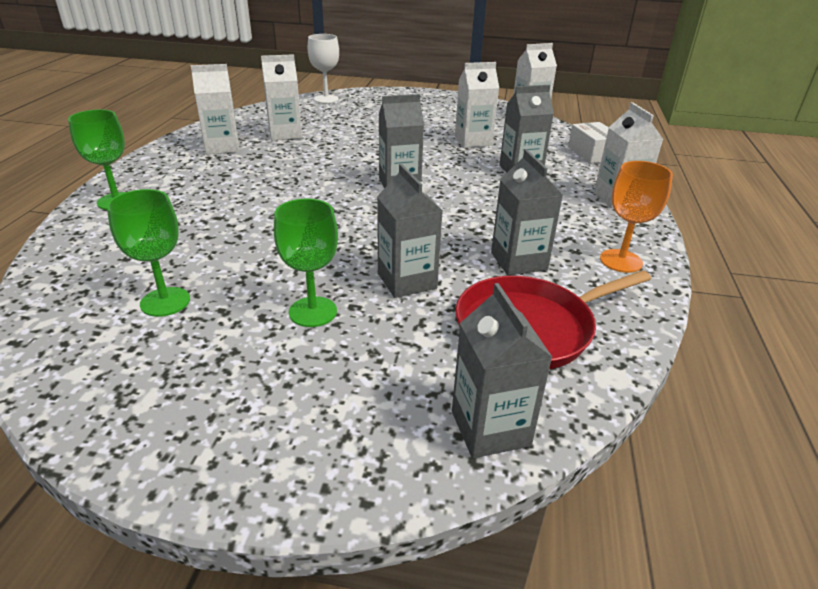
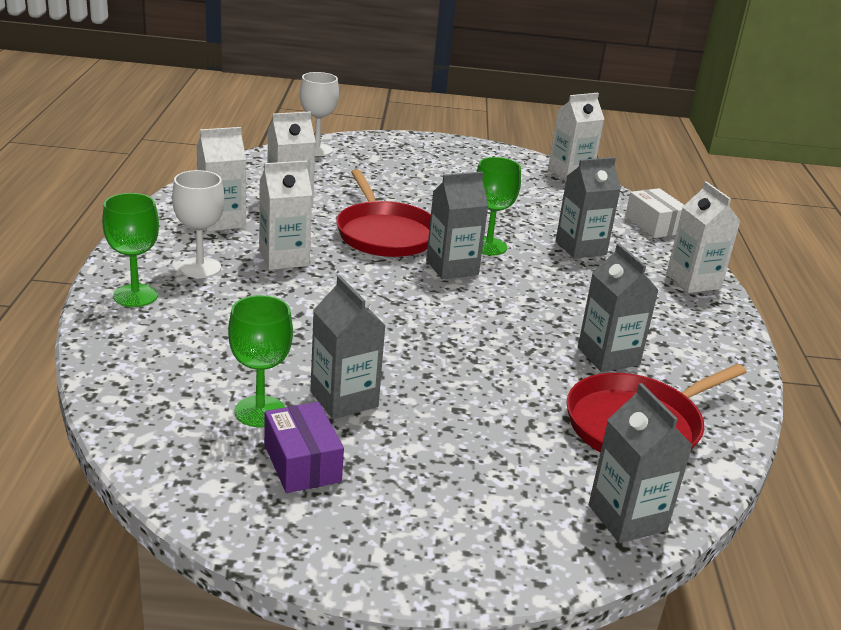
camera: 10 degrees left, 5 degrees down
(177, 353) = (302, 463): none -> purple box
(184, 181) = (200, 268): none -> white goblet
(313, 312) = (419, 417): green goblet -> green goblet (488, 246)
(352, 157) = (385, 234): none -> red pan
(407, 281) = (501, 381): grey carton -> grey carton (344, 399)
(473, 141) = (516, 209): white carton -> white carton (284, 258)
(621, 261) = (710, 353): orange goblet -> none

